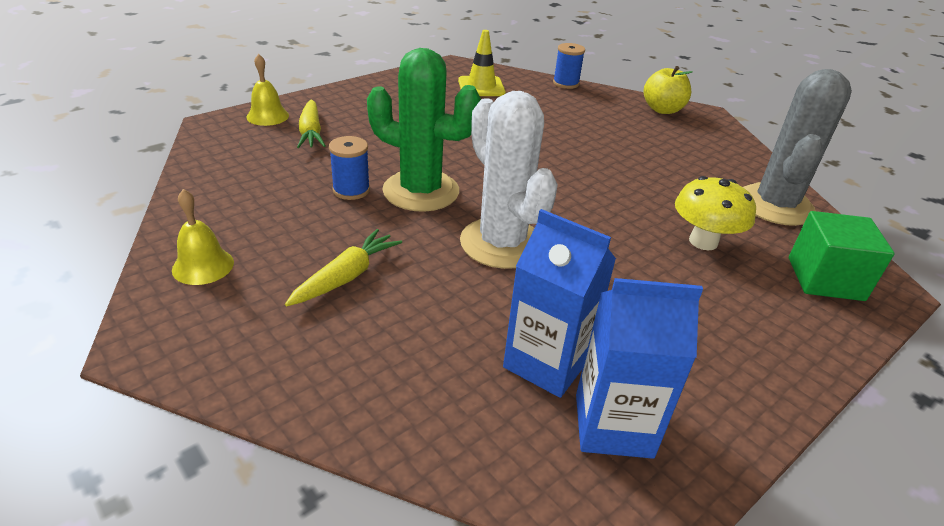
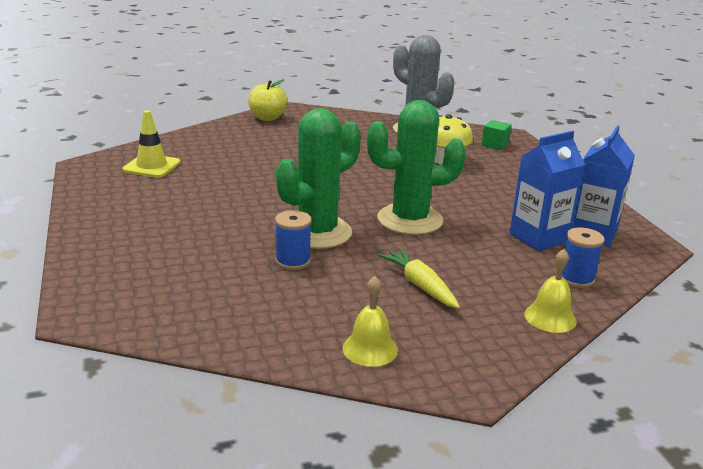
camera: 65 degrees left, 10 degrees down
(267, 116) = (96, 280): yellow bell -> yellow bell (550, 317)
(311, 132) = (161, 262): yellow carrot -> none
(502, 243) = (410, 220): white cactus -> green cactus
(565, 83) = (185, 134): blue spool -> blue spool (576, 279)
(825, 279) = (495, 145): green cube -> green cube, size x0.59

